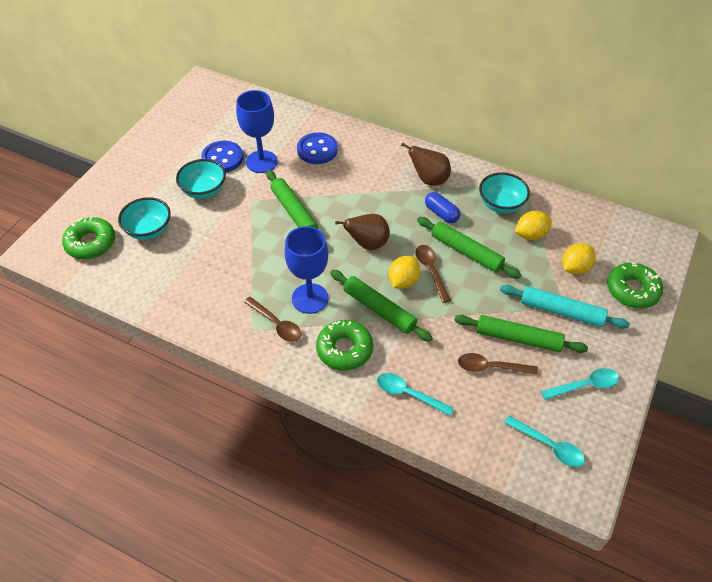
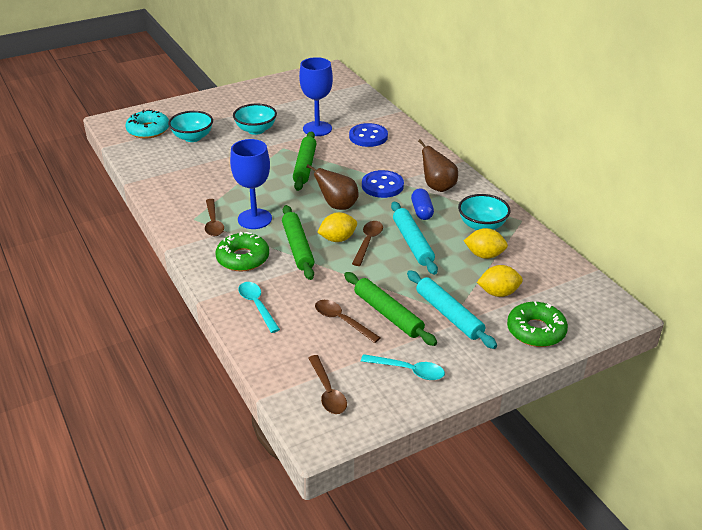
camera: 35 degrees right, 15 degrees down
(91, 243) = (148, 130): green donut -> turquoise donut
(222, 158) = (291, 117): blue button -> blue button (382, 186)
(466, 252) = (412, 243): green rolling pin -> turquoise rolling pin
(549, 446) = (327, 391): turquoise spoon -> brown spoon

